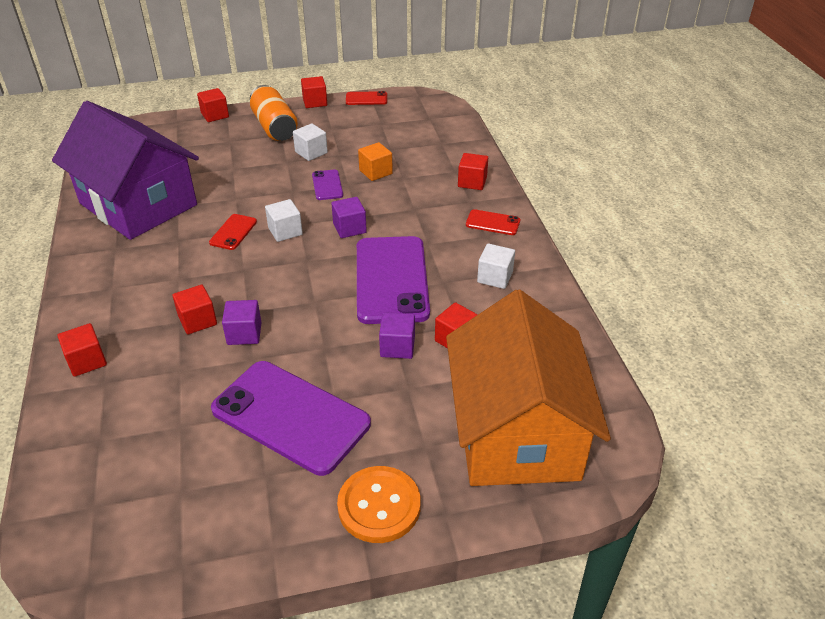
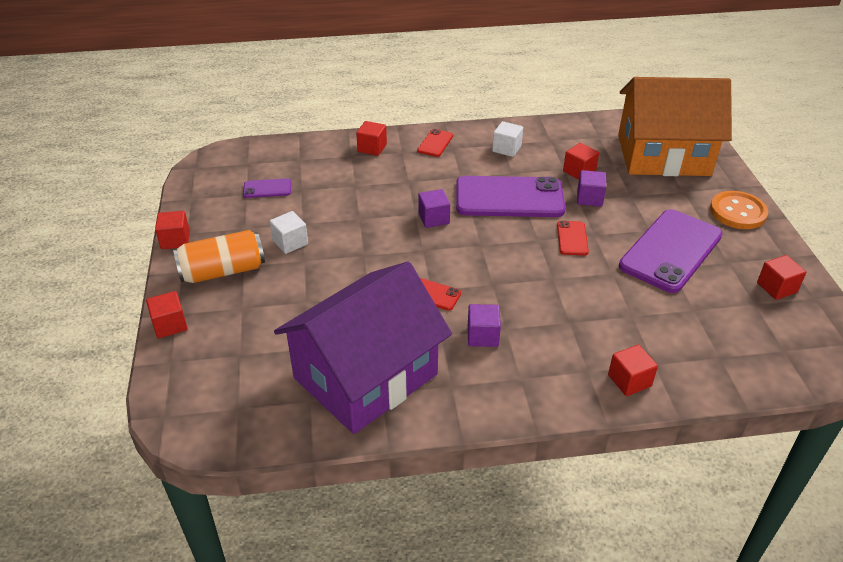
camera: 85 degrees left, 0 degrees up
(197, 320) = (567, 309): red cube -> red cube (776, 287)
(244, 333) = (582, 279): purple cube -> purple cube (482, 336)
(285, 231) = (434, 258): white cube -> none
(327, 185) = (358, 231): purple phone -> purple phone (267, 189)
(366, 99) = (186, 202): red phone -> red phone (572, 238)
(375, 172) = (341, 200): orange cube -> none

